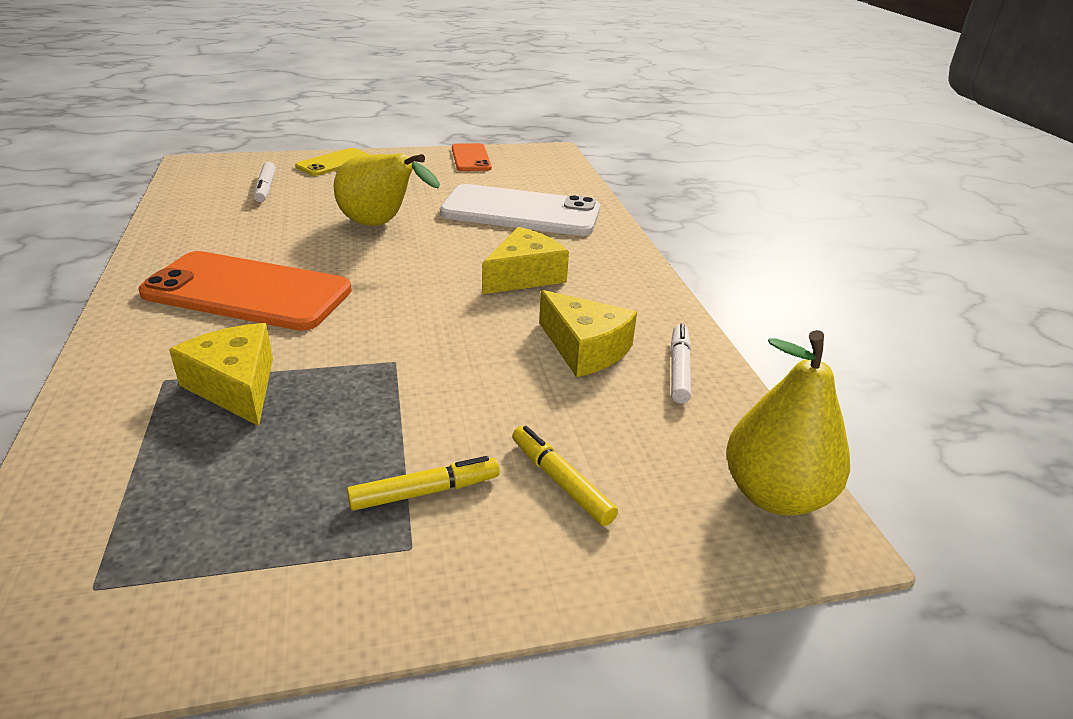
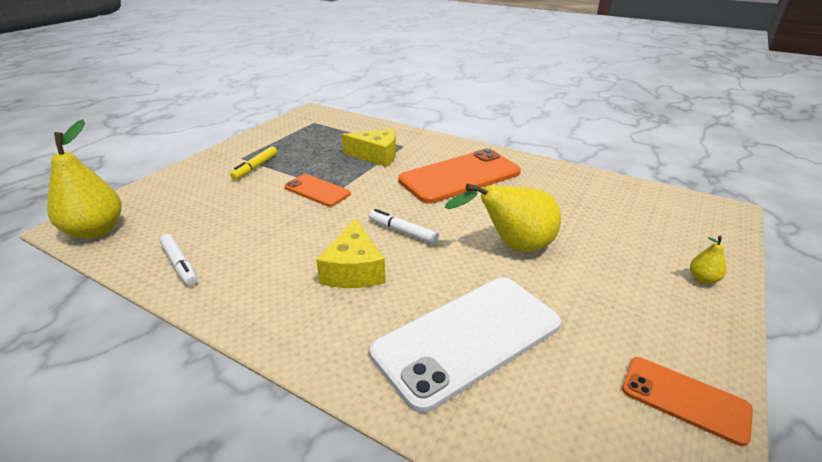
camera: 135 degrees right, 0 degrees up
(266, 188) = (640, 224): white marker -> white marker (402, 232)
(334, 163) = (702, 279): yellow phone -> yellow pear
(419, 376) = (317, 191): none -> orange phone
(560, 482) = (205, 191): yellow marker -> none
(585, 349) = (251, 244): yellow cheese -> none

